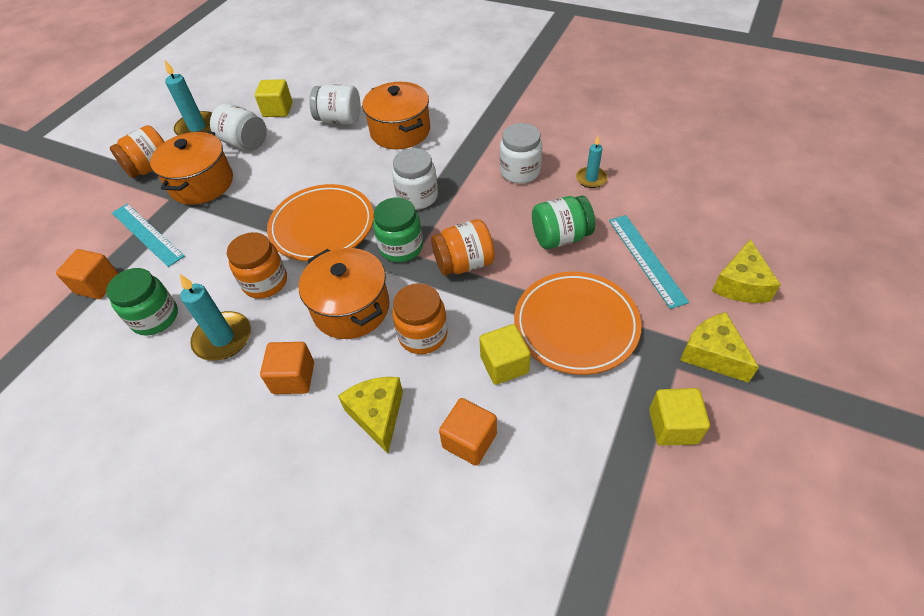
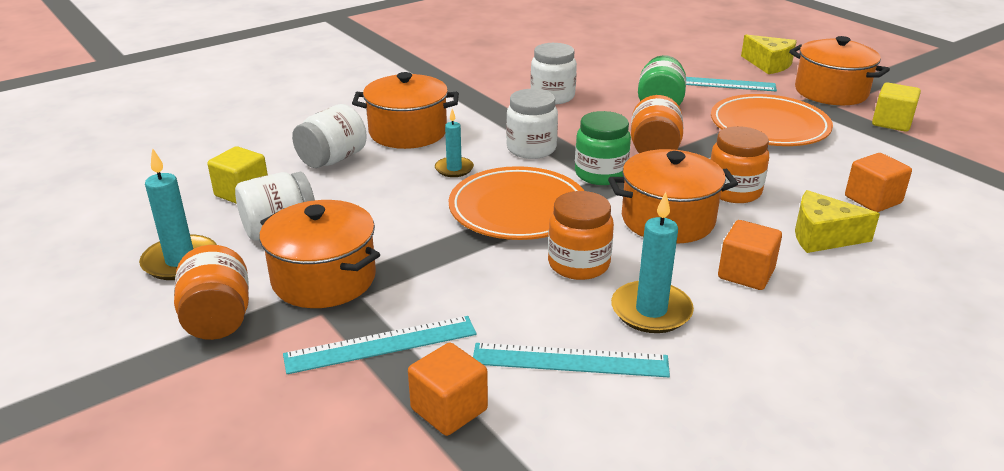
camera: 65 degrees left, 20 degrees down
(155, 317) = (570, 360): green jar -> turquoise ruler
(504, 364) = (795, 165): yellow cube -> none
(591, 179) = (597, 74): turquoise candle -> turquoise candle (454, 169)
(712, 354) = (831, 92): yellow cheese -> orange pot

